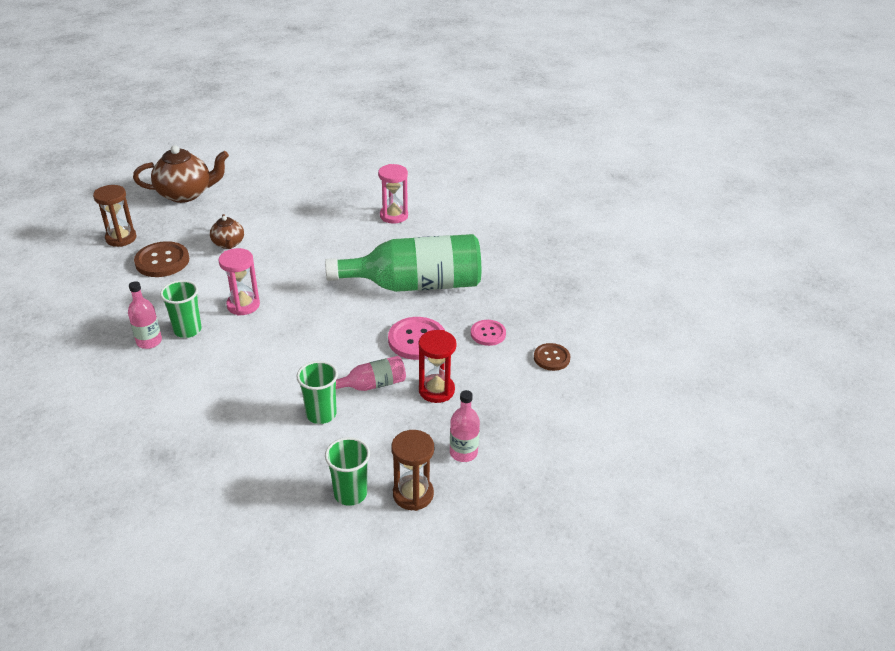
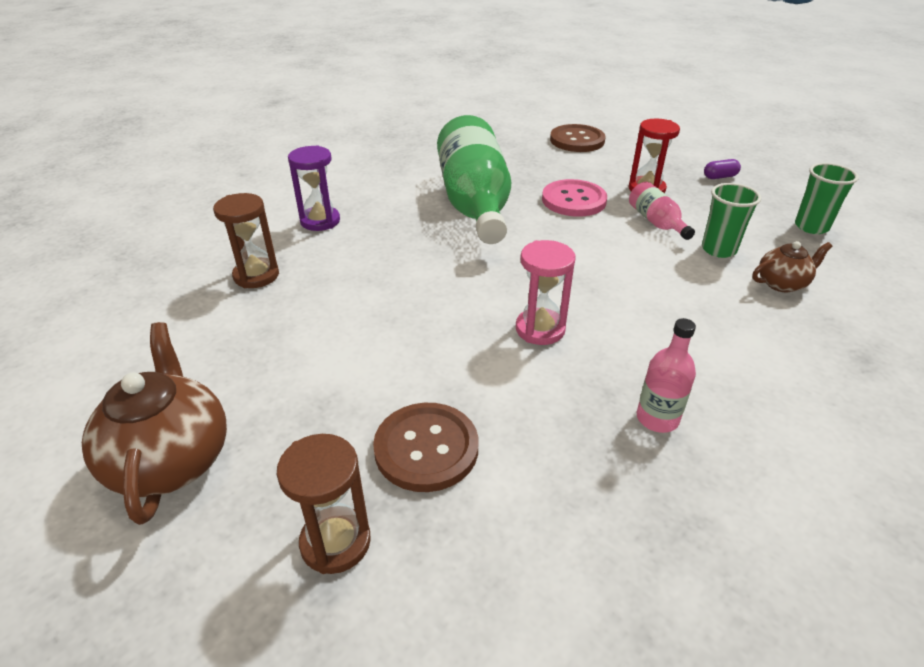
camera: 90 degrees left, 0 degrees up
(187, 330) = (614, 378): green cup -> none
(228, 244) = (374, 367): brown teapot -> brown teapot (782, 283)
(394, 216) = (320, 221): pink hourglass -> purple hourglass
(413, 494) = (786, 197): brown hourglass -> brown hourglass (256, 275)
(463, 452) = (719, 177): pink bottle -> purple capsule
(488, 334) = (551, 166): pink button -> none
(551, 358) = (577, 140): brown button -> brown button, size x1.62

